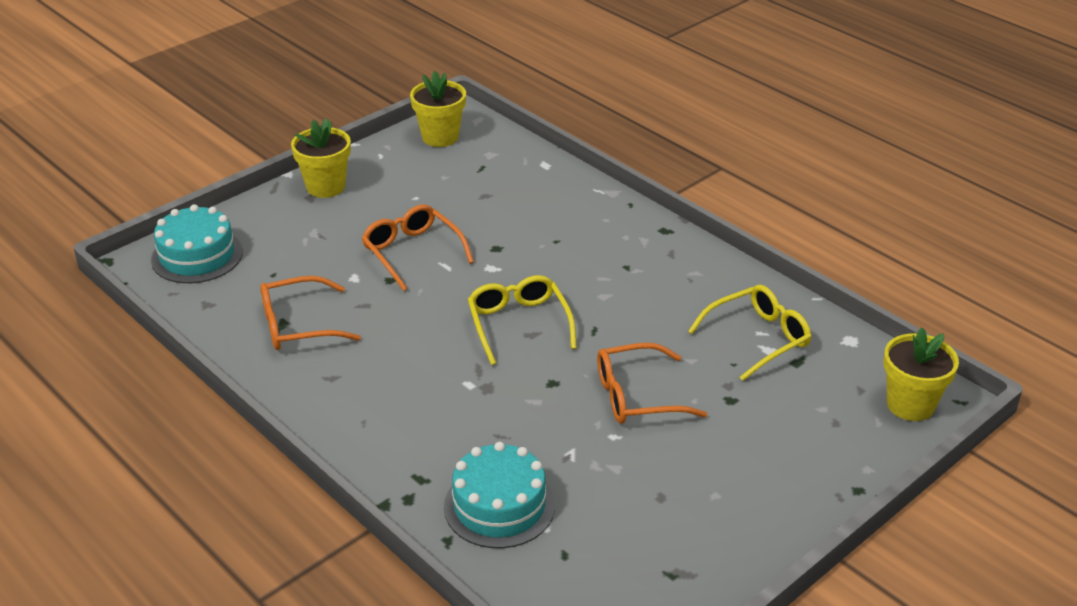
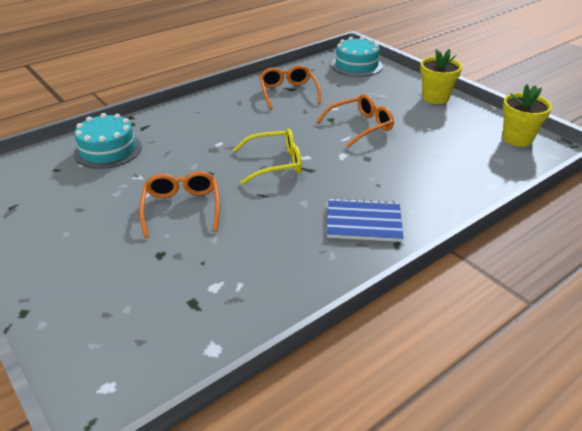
camera: 95 degrees right, 0 degrees up
(632, 251) = (363, 222): none -> blue notebook
(757, 339) = (231, 281): yellow glasses -> none
(910, 405) = (103, 376): yellow flower pot -> none

